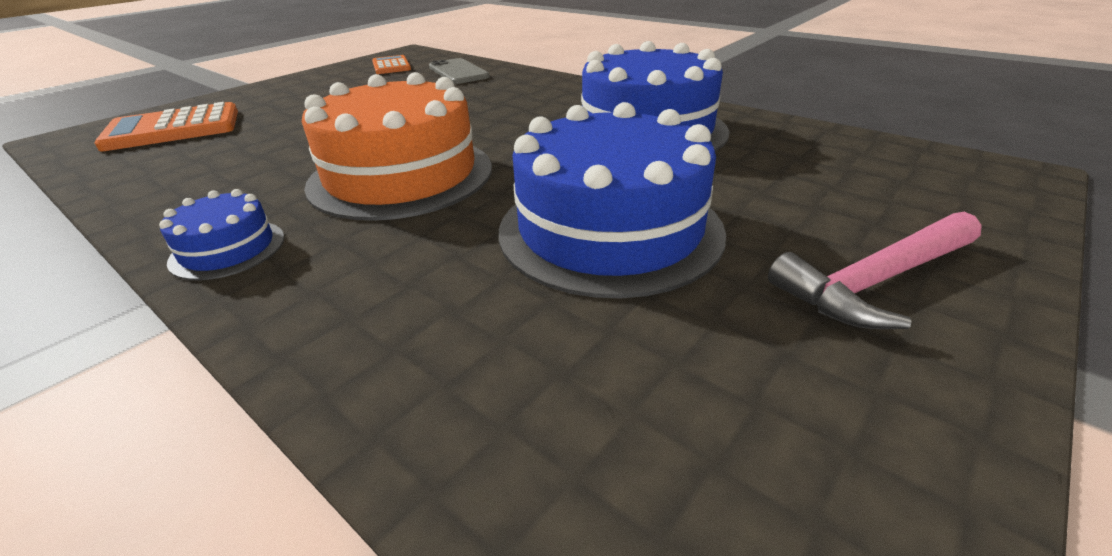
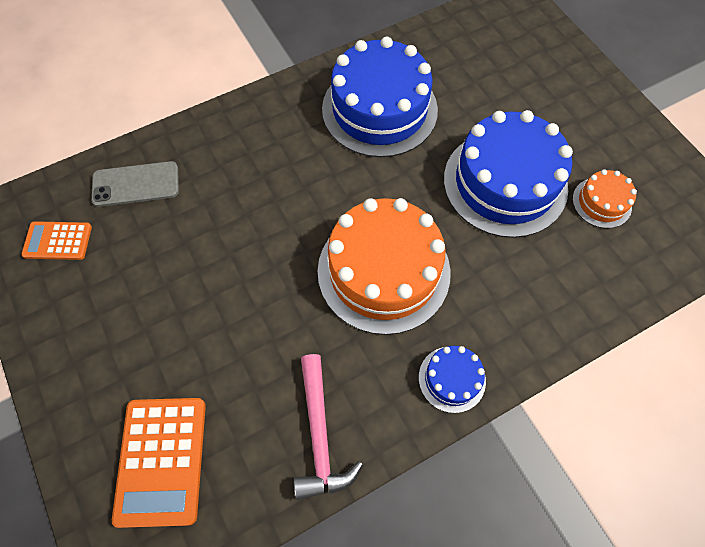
camera: 70 degrees left, 30 degrees up
(660, 347) = (601, 202): none -> orange cake
(876, 281) = (583, 110): pink hammer -> pink hammer (319, 434)

